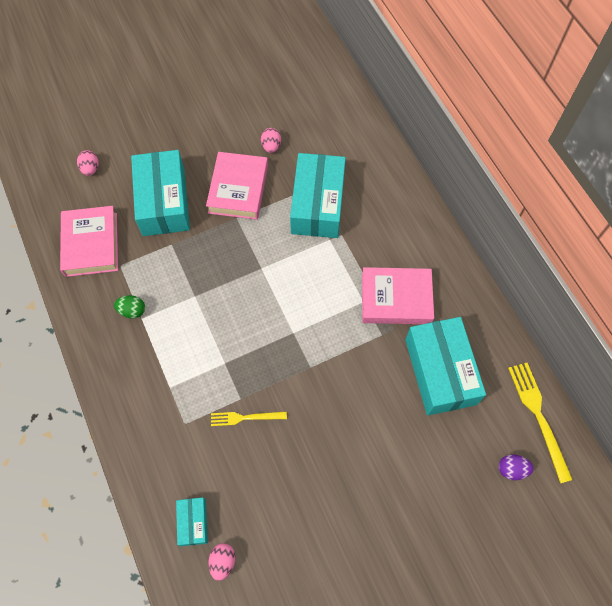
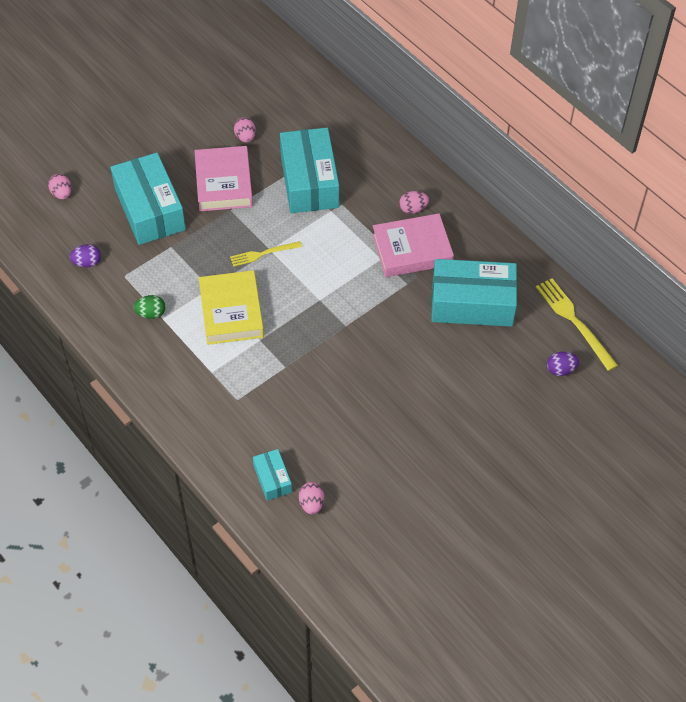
camera: 15 degrees left, 10 degrees down
(91, 244) = (87, 263): pink book -> purple egg
(207, 326) = (231, 311): none -> yellow book
(245, 417) = (295, 381): yellow fork -> yellow fork (263, 254)
(408, 255) = (413, 209): none -> pink egg
(440, 371) = (472, 303): turquoise box -> turquoise box turned 60 degrees counterclockwise

